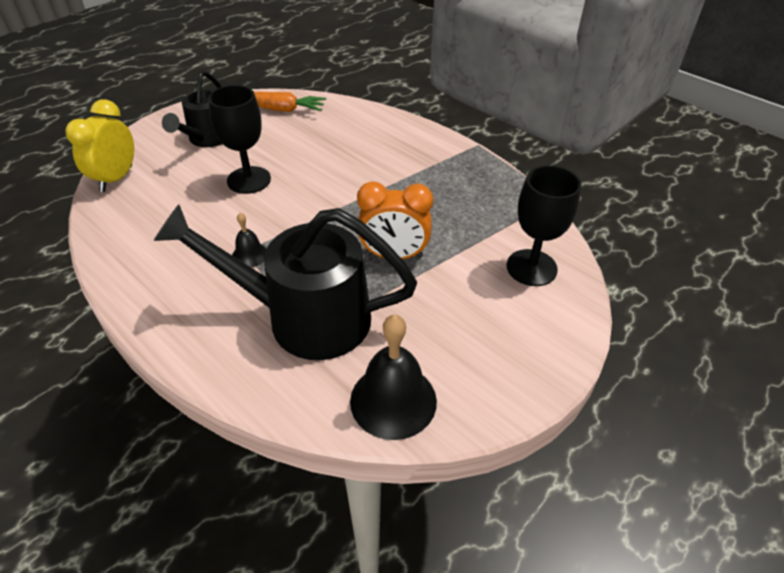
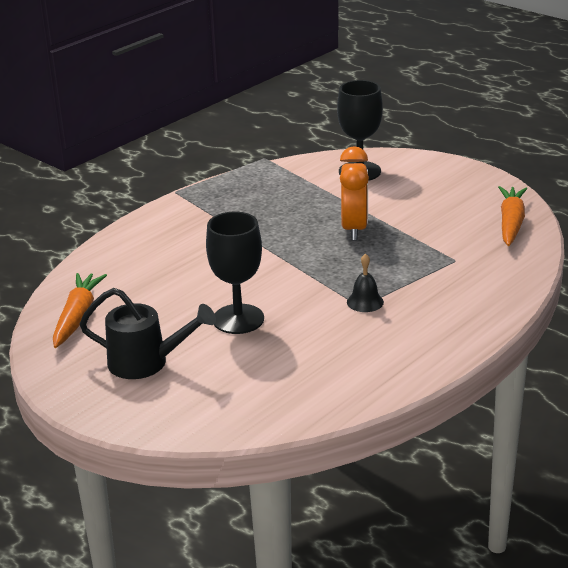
camera: 90 degrees left, 15 degrees down
(116, 178) = (235, 418): yellow clock -> none
(304, 317) = (440, 265): black watering can -> none
(393, 400) = (511, 223): black bell -> orange carrot

